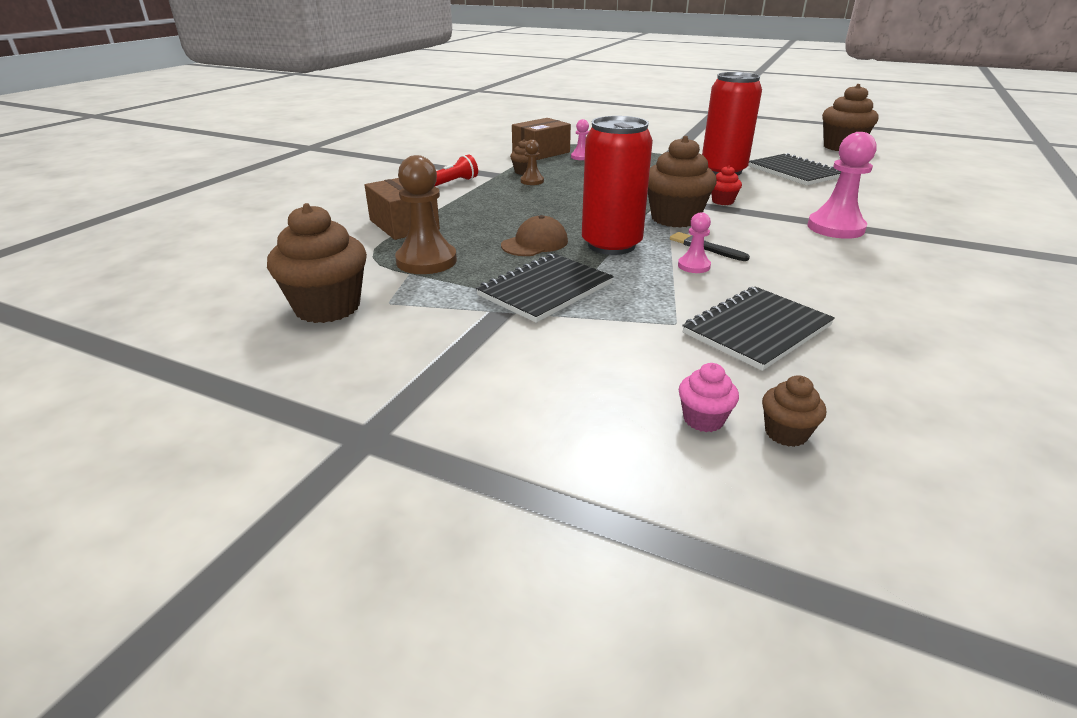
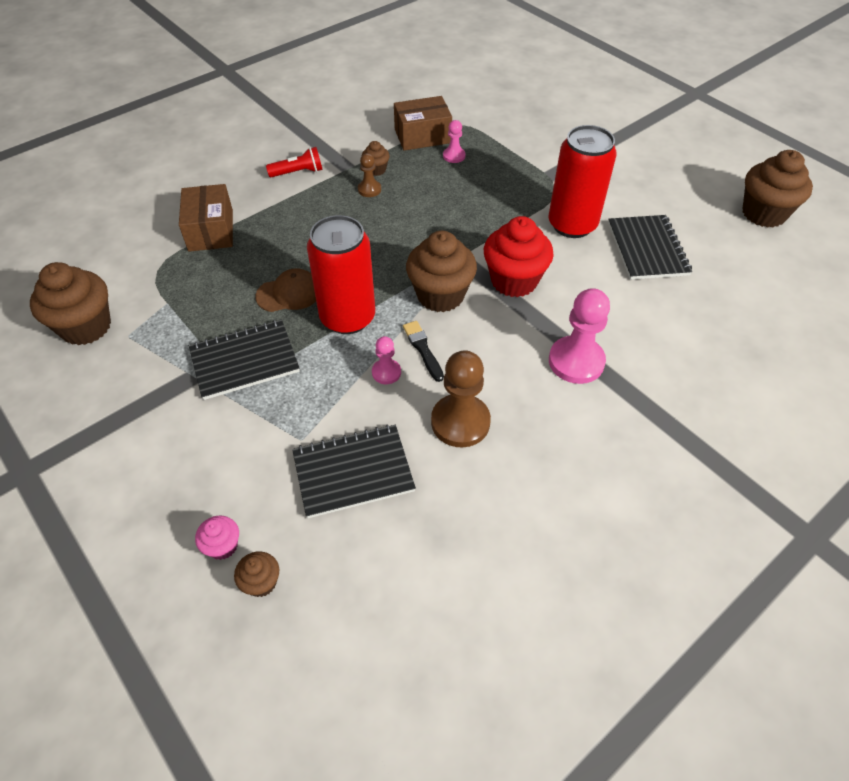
camera: 25 degrees right, 20 degrees up
(426, 261) = (190, 290): brown pawn -> brown pawn (460, 422)
(722, 201) = (514, 281): red cupcake -> red cupcake, size x2.09

